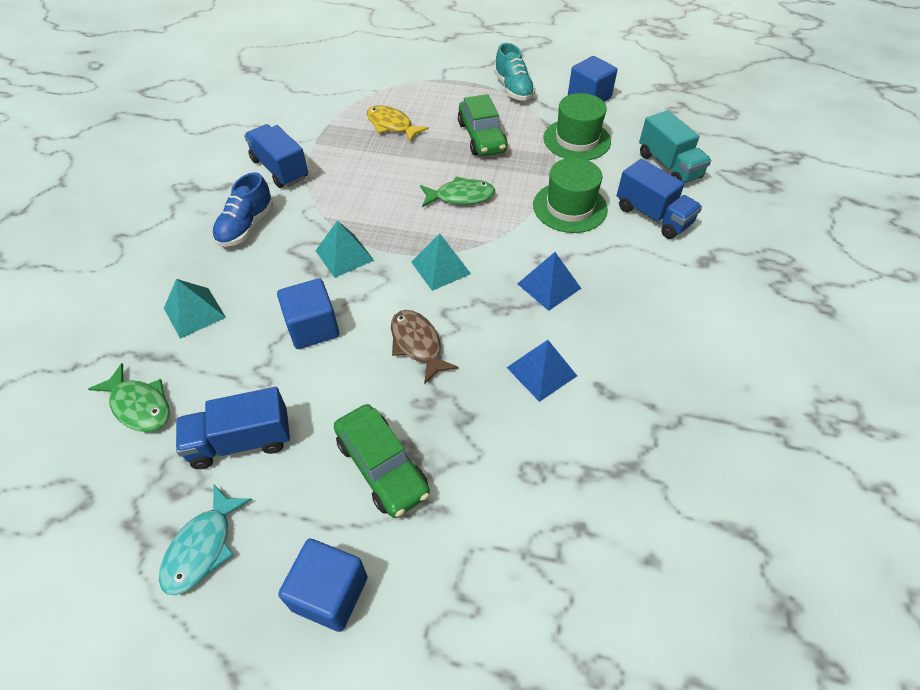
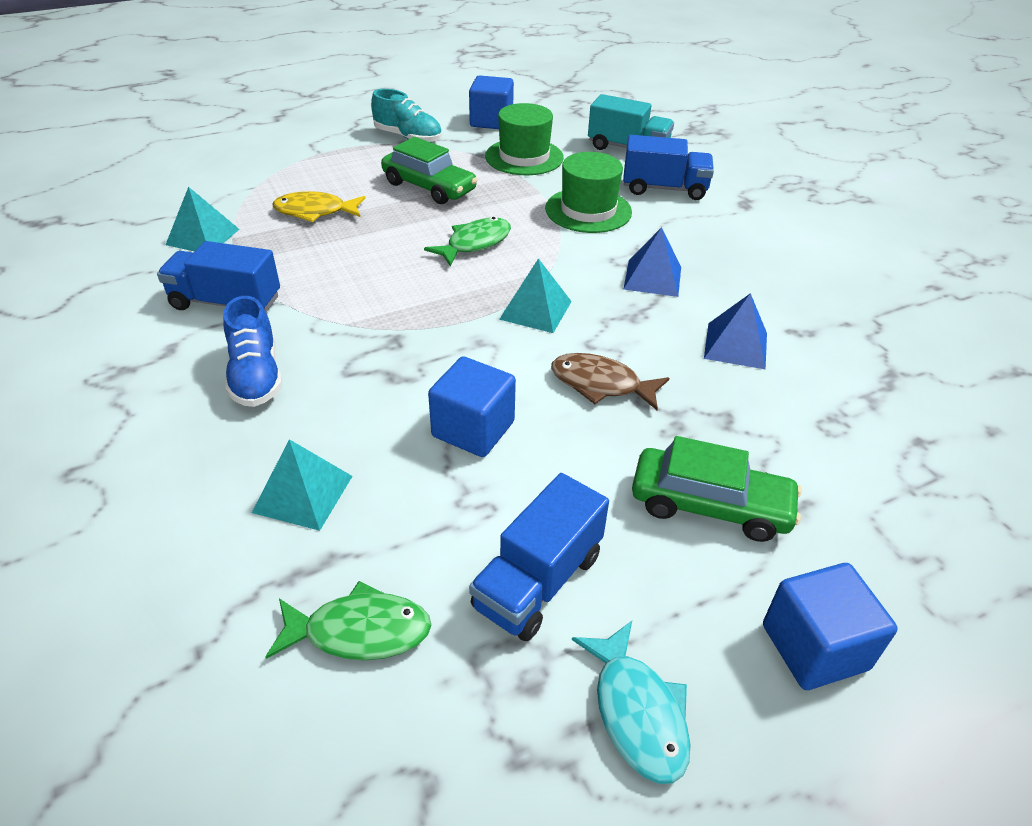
camera: 40 degrees left, 10 degrees down
(344, 255) = (418, 347): turquoise pyramid -> turquoise pyramid (202, 236)

